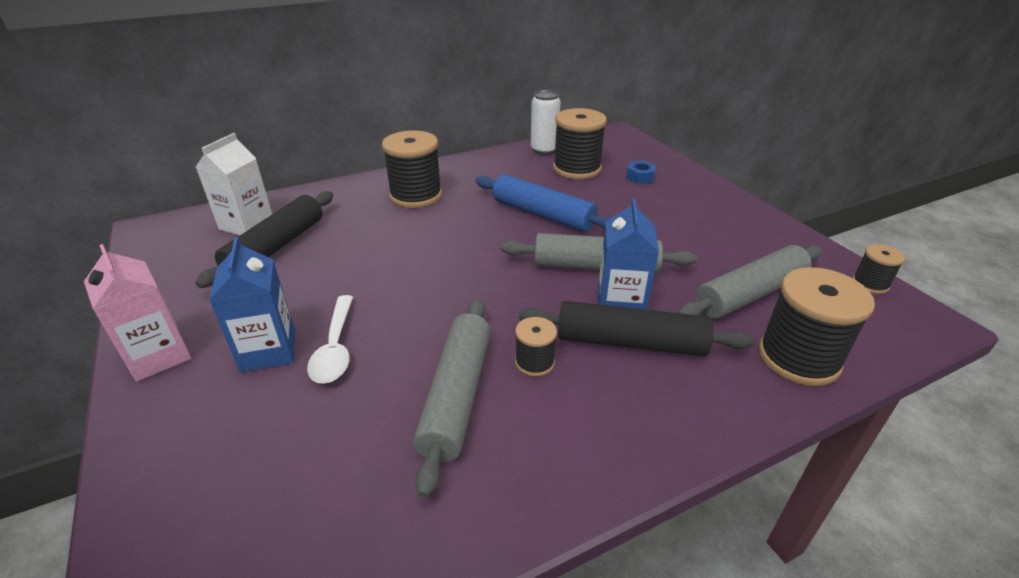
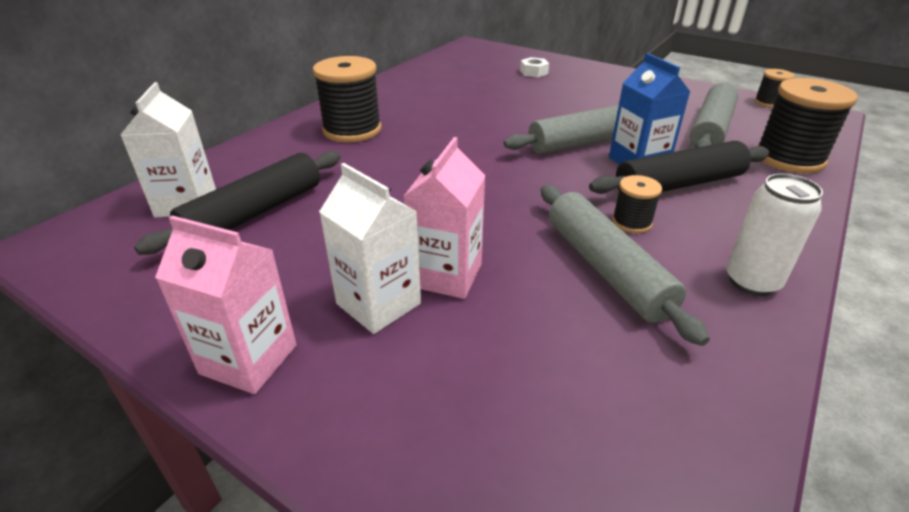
camera: 30 degrees left, 0 degrees up
(268, 351) = (378, 304): blue carton -> white carton
(276, 247) = (254, 213): black rolling pin -> black rolling pin turned 45 degrees clockwise
(335, 348) = (446, 275): white spoon -> pink carton
(542, 215) = (492, 116): blue rolling pin -> none
(544, 150) = (427, 69): white can -> white can (751, 281)
(577, 169) = (475, 77): black spool -> none
(640, 177) = (534, 72): blue nut -> white nut

